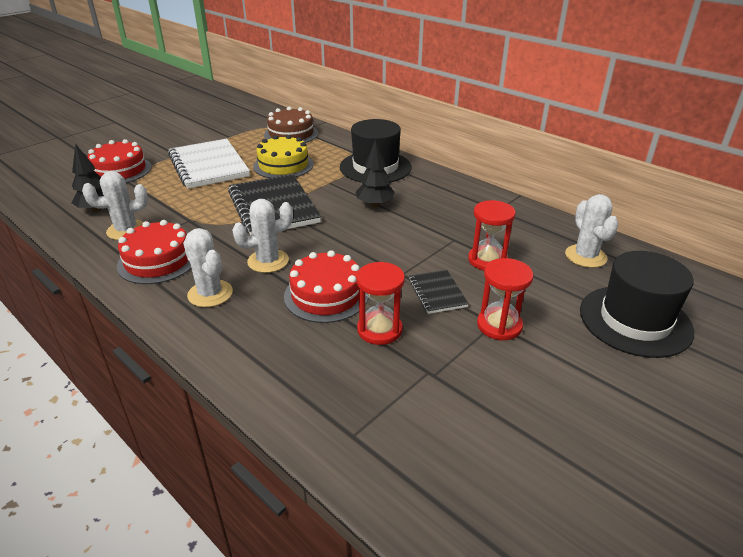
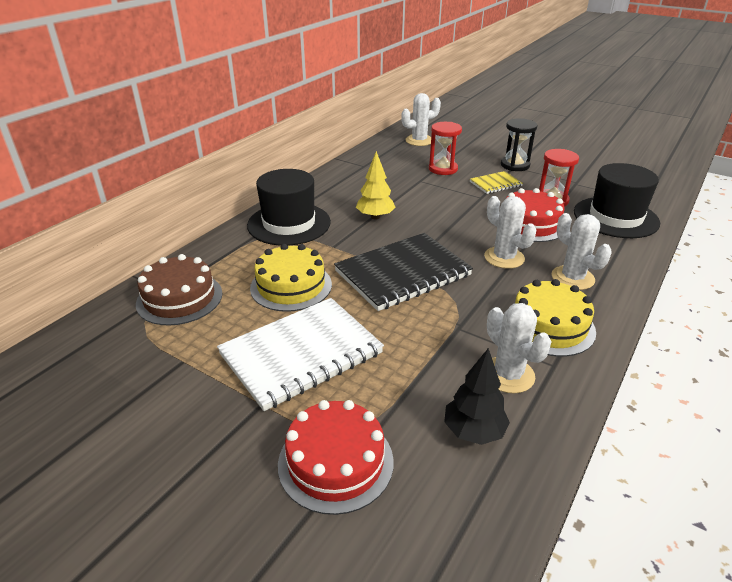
camera: 100 degrees left, 0 degrees up
(158, 260) = (549, 326): red cake -> yellow cake
(210, 294) = (572, 278): white cactus -> white cactus turned 75 degrees counterclockwise
(374, 205) = (375, 217): black tree -> yellow tree
(437, 293) = (495, 184): black notebook -> yellow notebook
(499, 325) = (515, 165): red hourglass -> black hourglass
(635, 320) = (481, 133): black hat -> black hat (615, 217)

